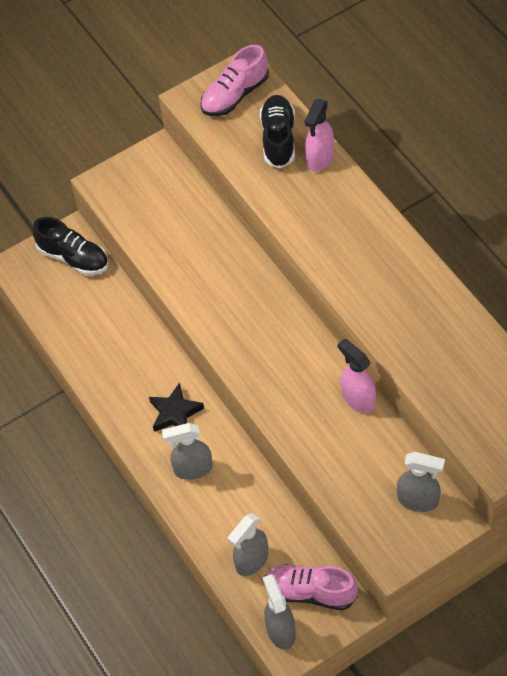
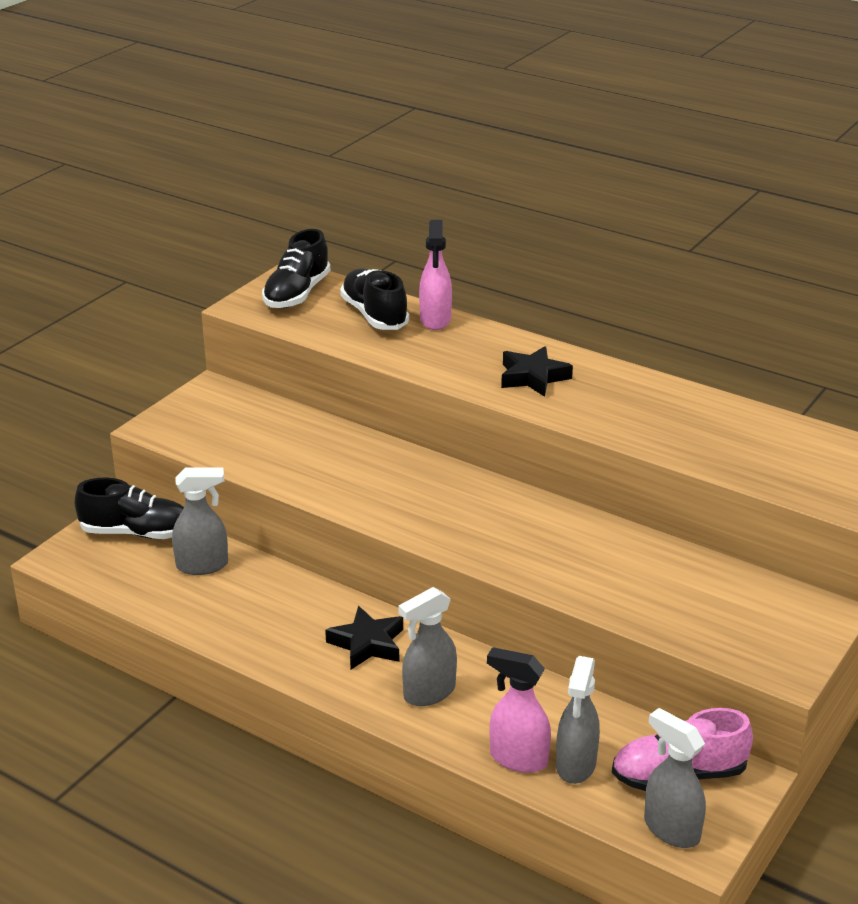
camera: 30 degrees left, 25 degrees down
(235, 95) = (297, 294): pink shoe -> black shoe
(354, 249) = (533, 377): none -> black star
(358, 398) = (617, 534): pink spray bottle -> pink spray bottle (518, 758)
(418, 500) = (767, 605): grey spray bottle -> grey spray bottle (203, 565)

